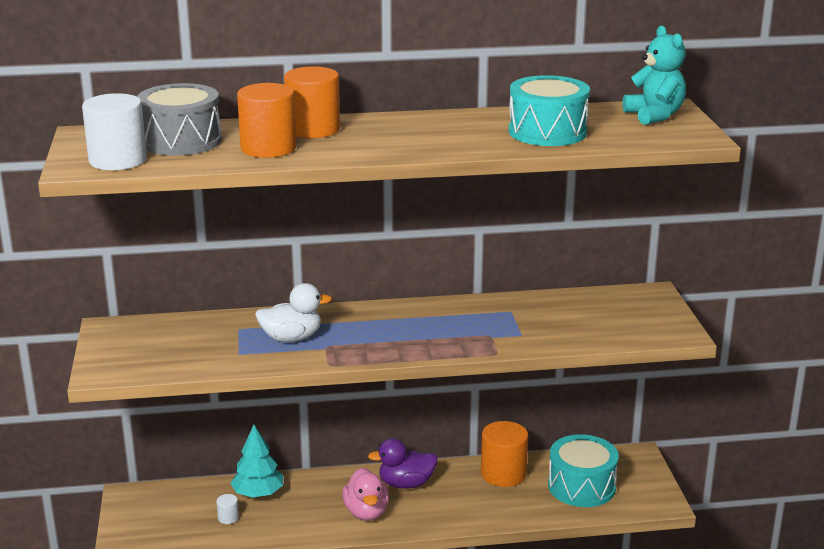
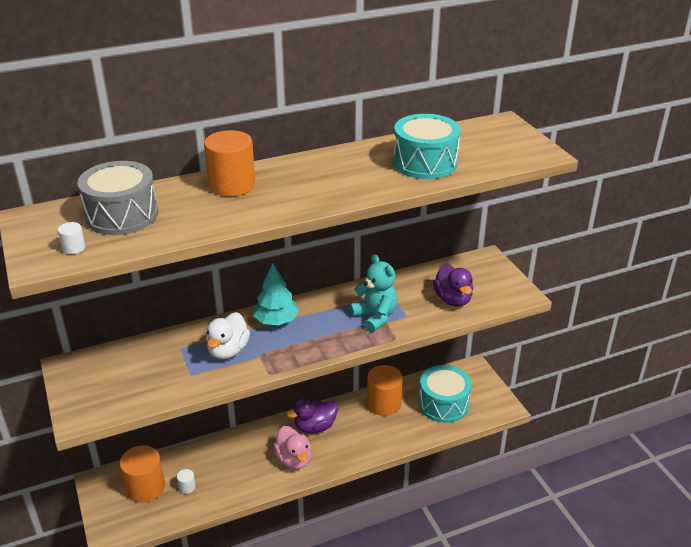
camera: 15 degrees left, 10 degrees up
(118, 160) = (74, 248): white cylinder -> white cylinder, size x0.43
(258, 493) = (203, 459): turquoise tree -> turquoise tree (276, 320)
(268, 148) = (204, 213): orange cylinder -> orange cylinder (145, 487)
(291, 338) = (228, 350): white duck -> white duck turned 135 degrees clockwise
(587, 327) = (453, 299): none -> purple duck
(654, 116) = (497, 134): turquoise teddy bear -> turquoise teddy bear (375, 317)

